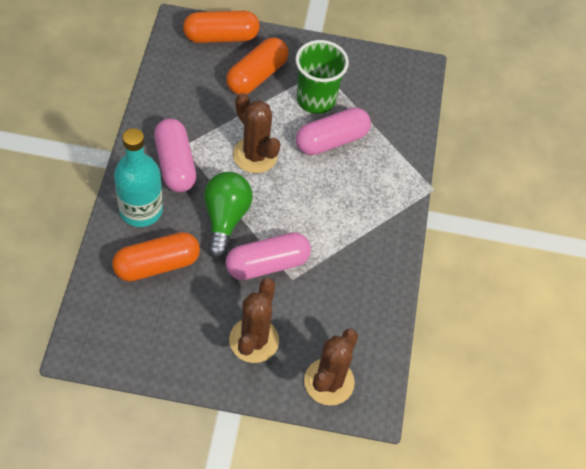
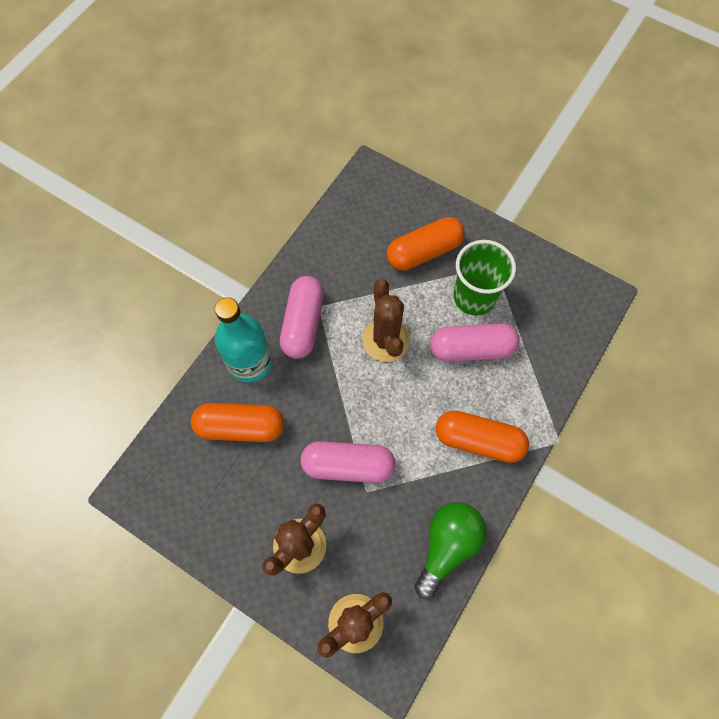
camera: 30 degrees right, 10 degrees up
(221, 36) = (406, 198): orange capsule -> orange capsule (478, 440)
(225, 218) = (327, 400): green light bulb -> green light bulb (447, 546)

